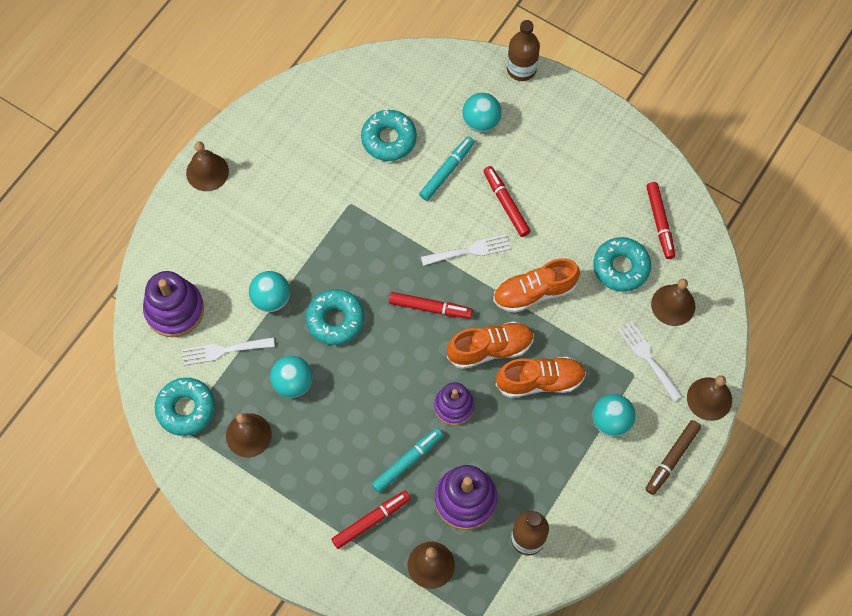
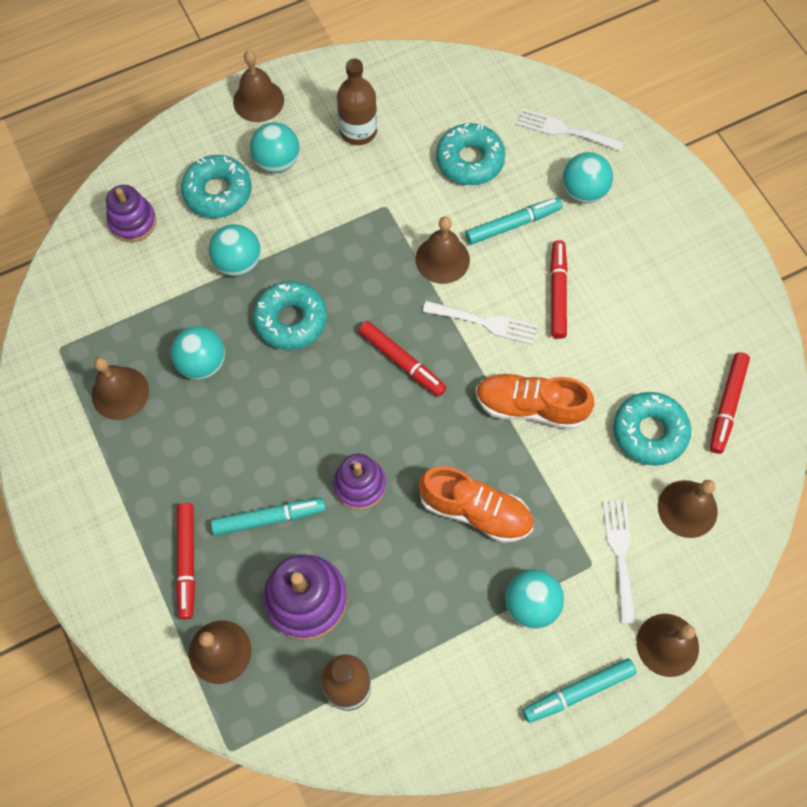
camera: 30 degrees right, 0 degrees up
(174, 310) = (133, 222): purple stacking toy -> purple stacking toy, size x0.66
(186, 409) = (75, 330): turquoise donut -> turquoise donut (218, 192)
(223, 350) = (154, 290): white fork -> white fork (564, 130)
(251, 211) = (277, 162): none -> turquoise ball
(371, 521) = (187, 562): red marker -> red marker turned 90 degrees clockwise
(413, 221) = (442, 259): none -> brown bell
(490, 349) = (440, 443): orange shoe -> none
(521, 69) = (664, 157): brown bottle -> brown bottle (358, 131)
(672, 459) = (578, 691): brown marker -> turquoise marker

